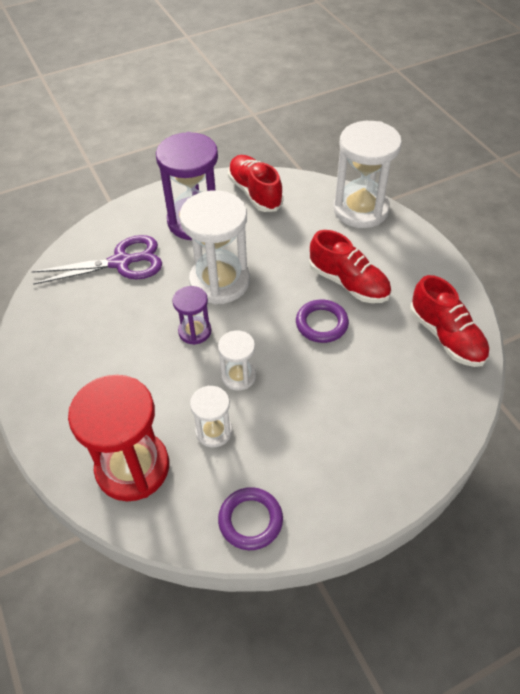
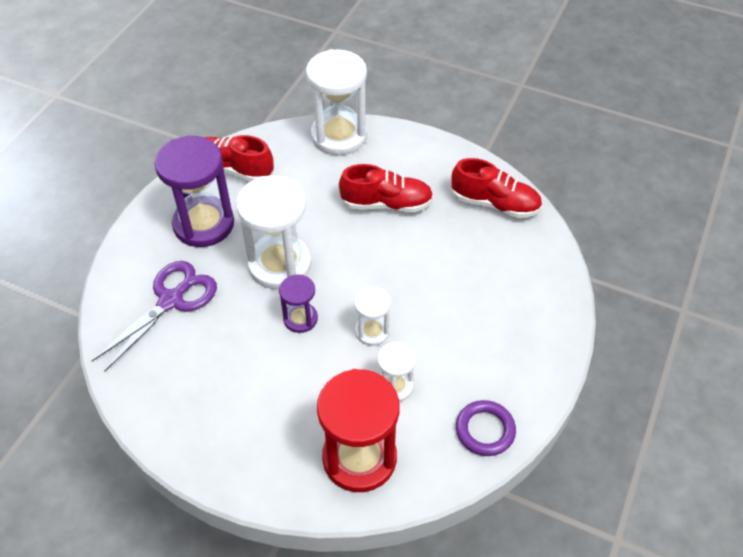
camera: 40 degrees left, 0 degrees up
(321, 324) = (396, 249): purple ring -> none

